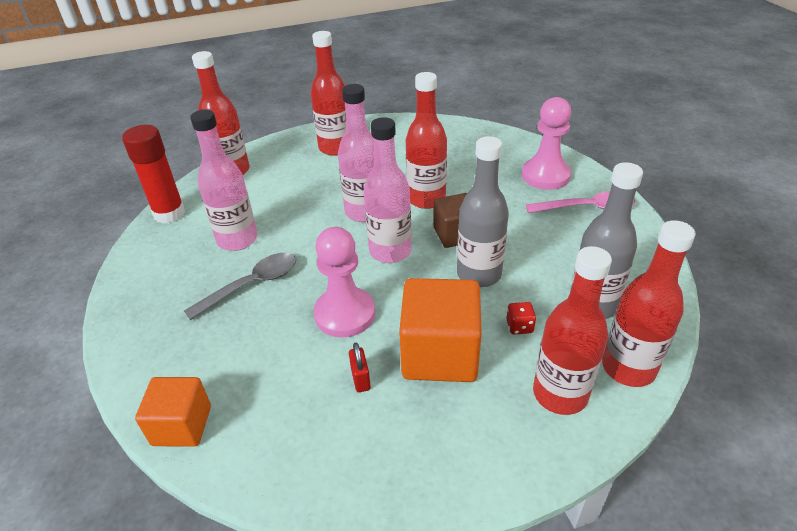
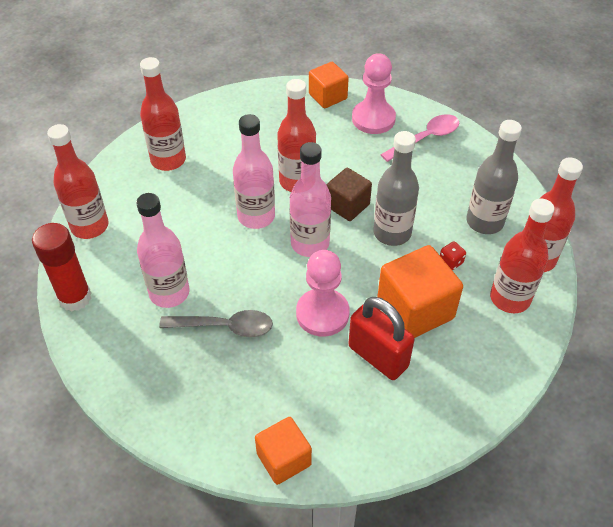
camera: 35 degrees left, 10 degrees up
(251, 285) = (224, 327): grey spoon -> grey spoon turned 75 degrees clockwise
(360, 379) = (378, 356): red padlock -> red padlock, size x2.28
(516, 146) = (328, 96): none -> orange cube

